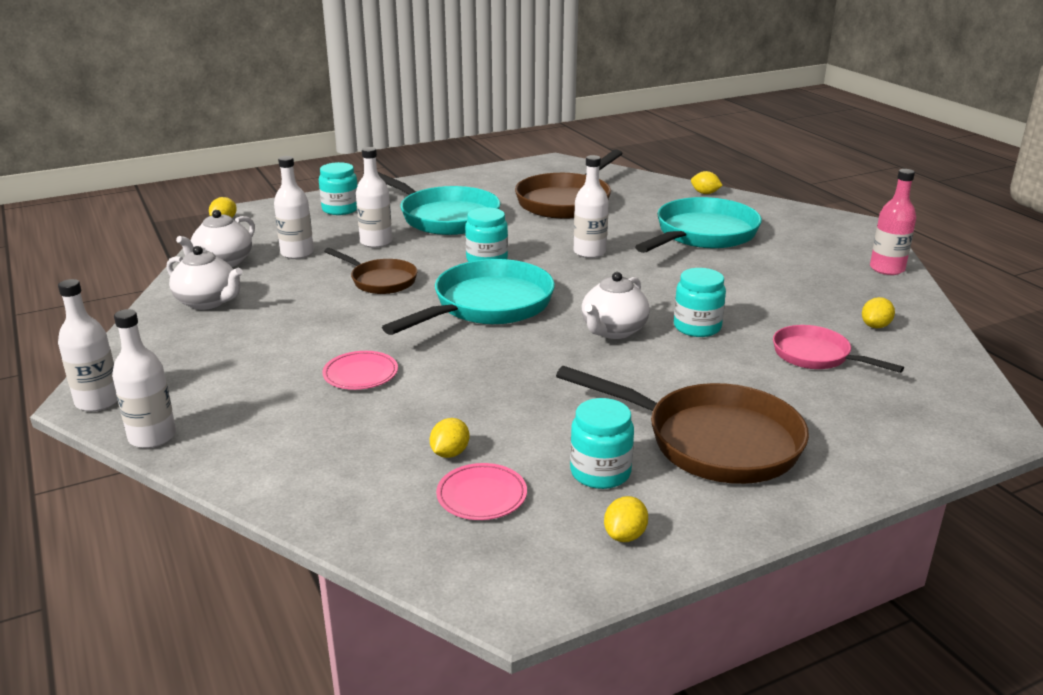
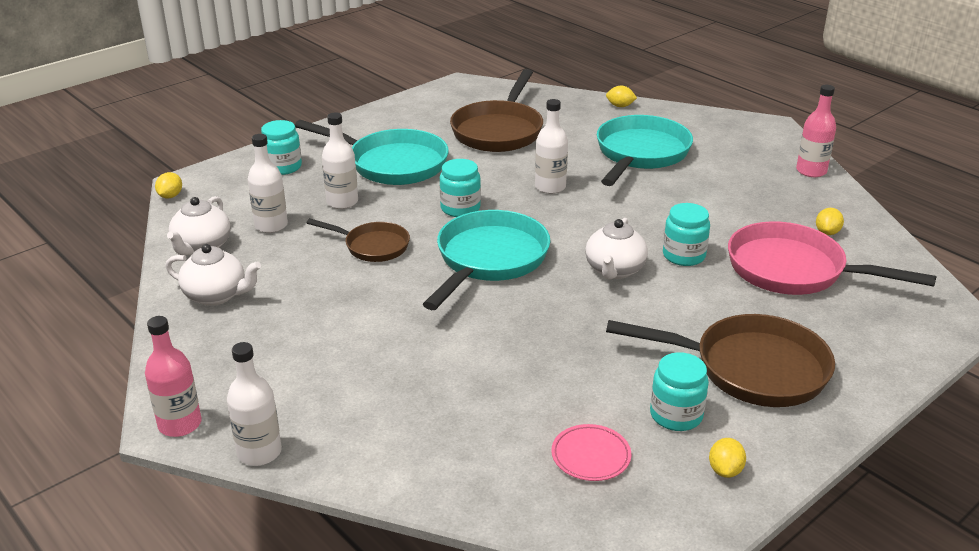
camera: 15 degrees left, 5 degrees up
(98, 401) = (180, 424): white bottle -> pink bottle
(360, 374) = (415, 352): pink plate -> none
(450, 453) = (541, 419): yellow lemon -> none
(816, 356) = (793, 270): pink pan -> pink pan, size x1.74

